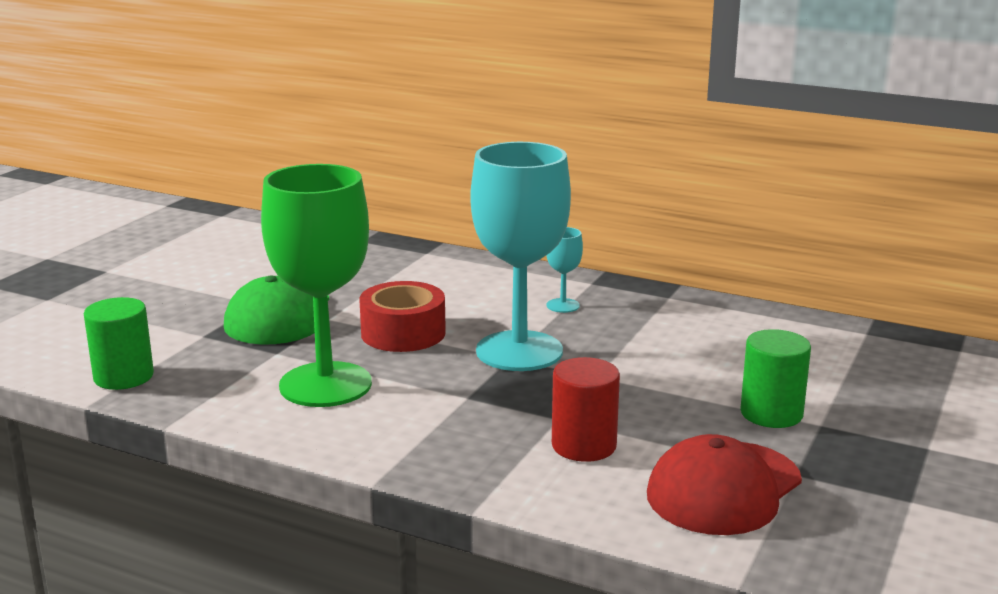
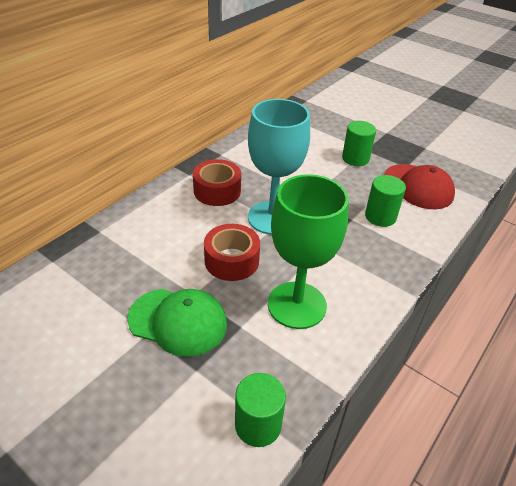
camera: 80 degrees left, 20 degrees up
(563, 305) = (217, 191): turquoise goblet -> red tape
(584, 446) = (380, 216): red cylinder -> green cylinder

